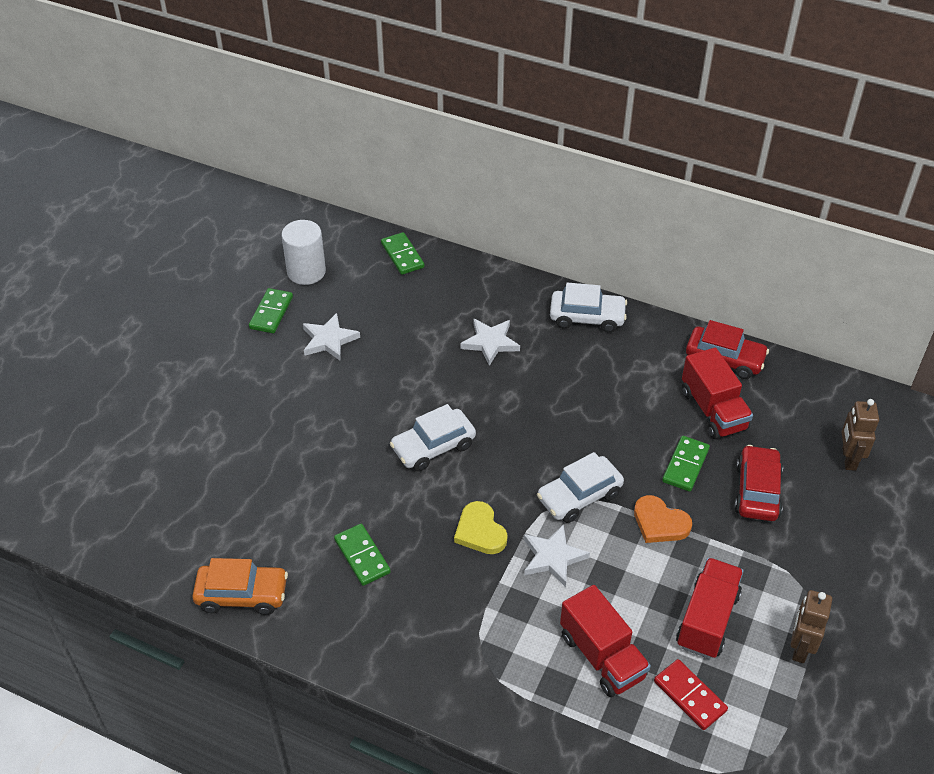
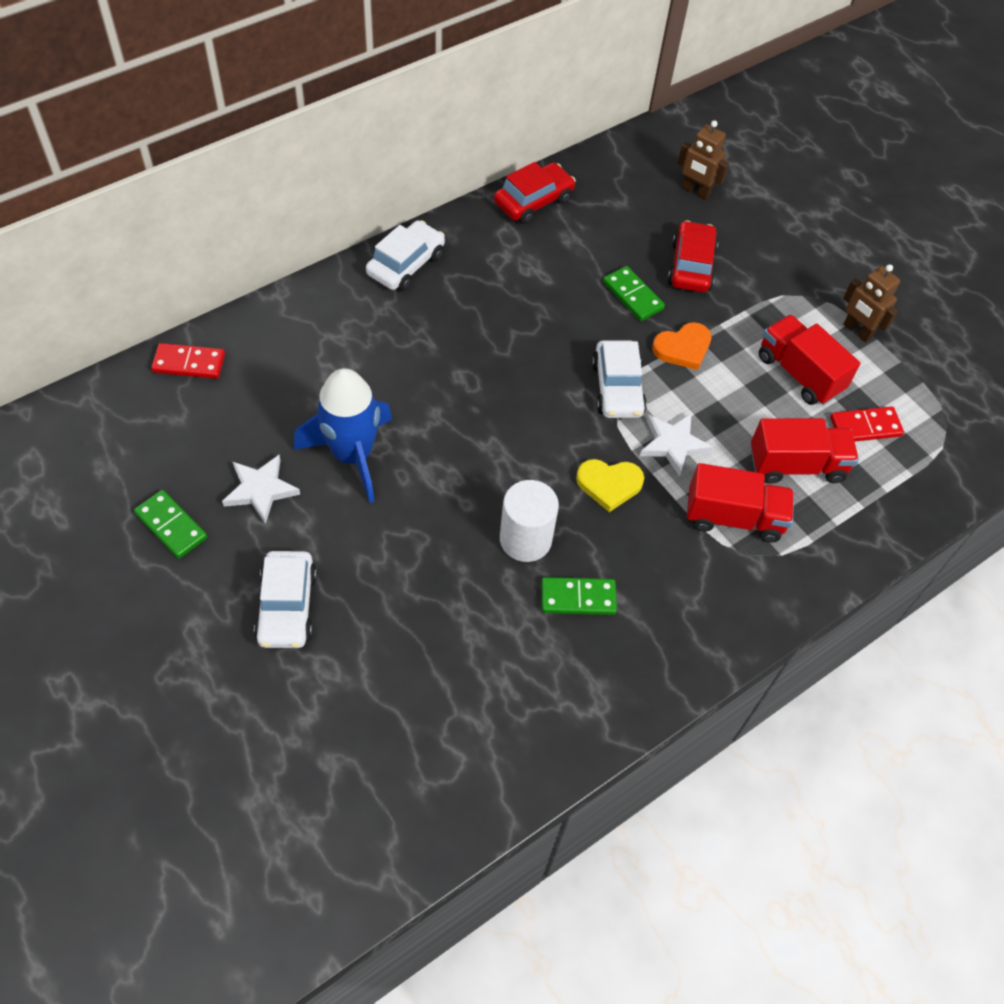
camera: 65 degrees left, 10 degrees up
(242, 595) = (560, 732): orange car -> none
(306, 272) = (134, 462): white cylinder -> white cylinder (525, 539)
(392, 371) = (352, 455): none -> blue rocket
(402, 255) = (189, 363): green domino -> red domino
(433, 447) = (480, 470): white car -> white car (287, 607)
(490, 343) = (378, 354): white star -> none
(713, 410) = (585, 242): red truck -> red truck (733, 517)
(757, 491) = (691, 266): red car -> red car turned 60 degrees clockwise

